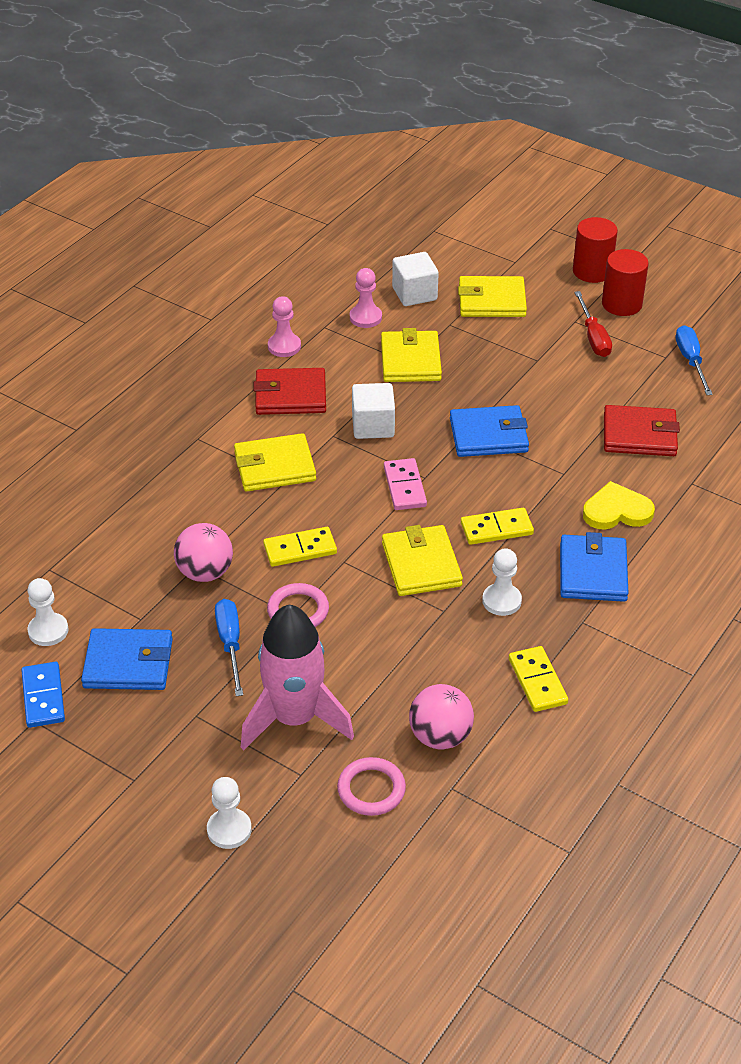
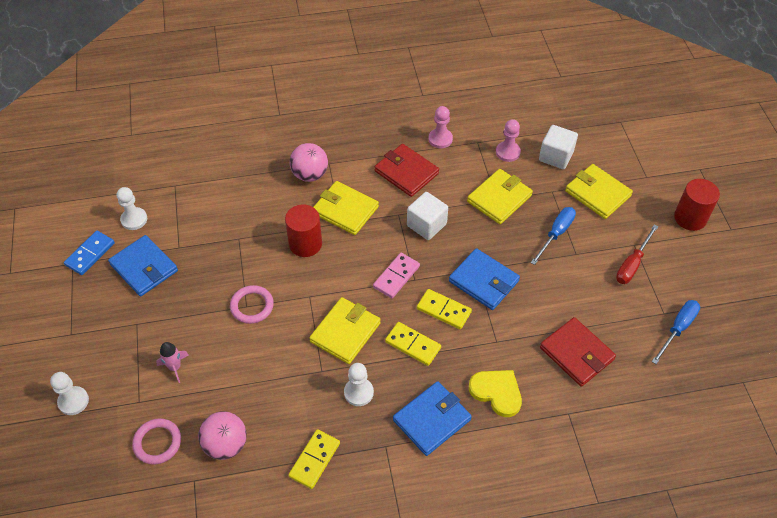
camera: 45 degrees right, 10 degrees up
(205, 572) = (237, 246): pink ball -> pink ball (310, 174)
(230, 644) = (198, 297): blue screwdriver -> blue screwdriver (556, 234)
(295, 718) = (175, 367): pink rocket -> pink rocket, size x0.42
(300, 549) = (297, 270): yellow domino -> yellow domino (444, 310)
(621, 304) = (681, 255): red cylinder -> red cylinder (305, 244)

